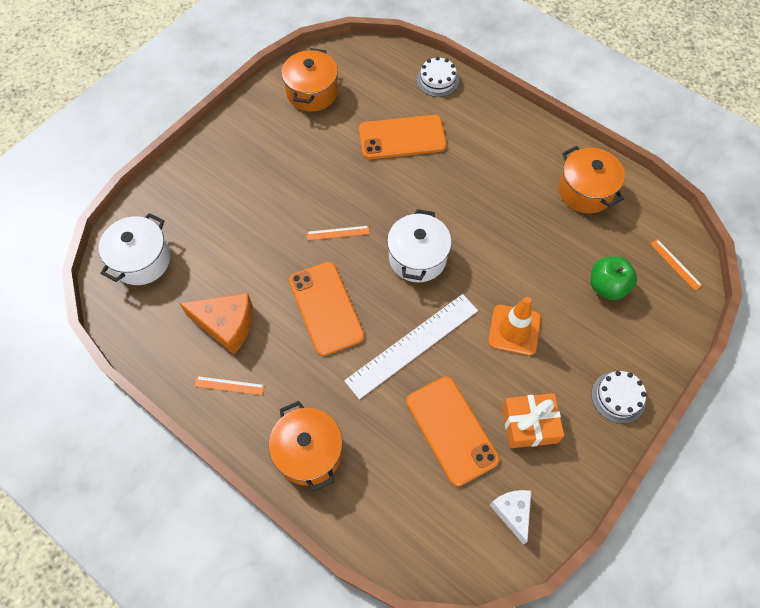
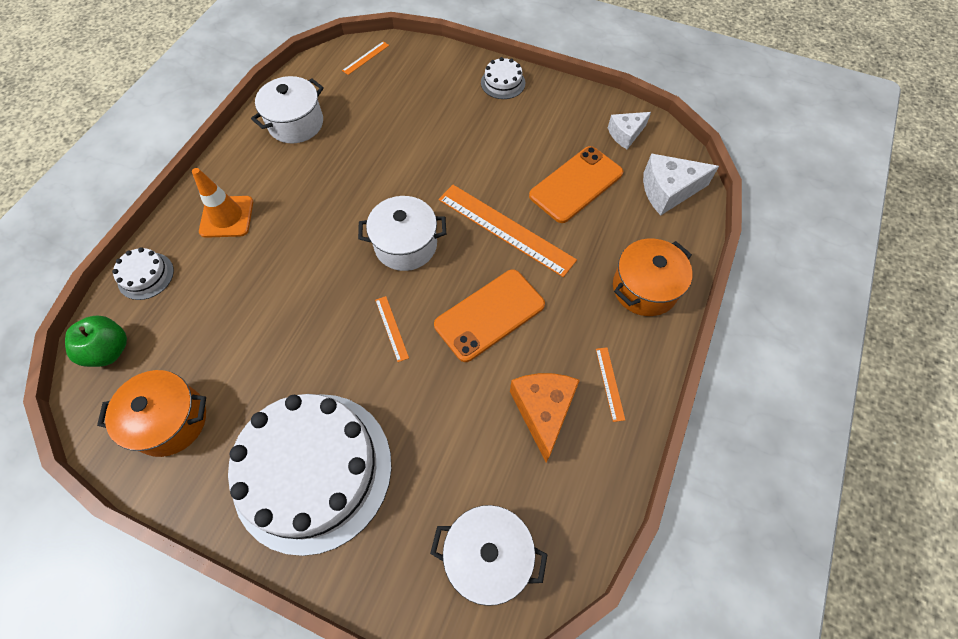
camera: 105 degrees left, 0 degrees up
(244, 167) = (312, 470): none -> white cake
(402, 137) = (242, 294): orange phone -> none
(412, 345) = (505, 229): white ruler -> orange ruler
(419, 528) = (668, 191): none -> white cheese
(514, 330) = (464, 155): orange traffic cone -> orange traffic cone (227, 217)
(529, 424) = (549, 134): orange gift -> none
(585, 191) = (296, 123): orange pot -> white pot
(607, 286) = (400, 98): green apple -> green apple (109, 350)

